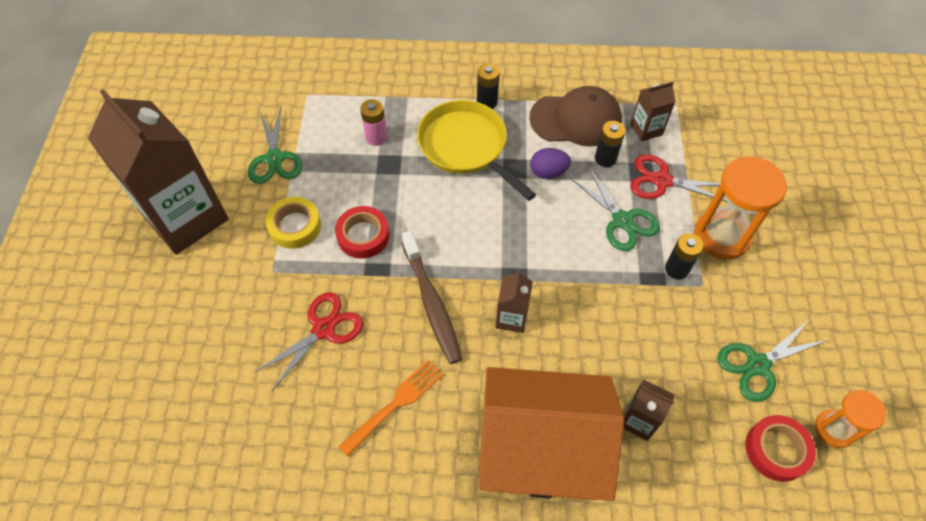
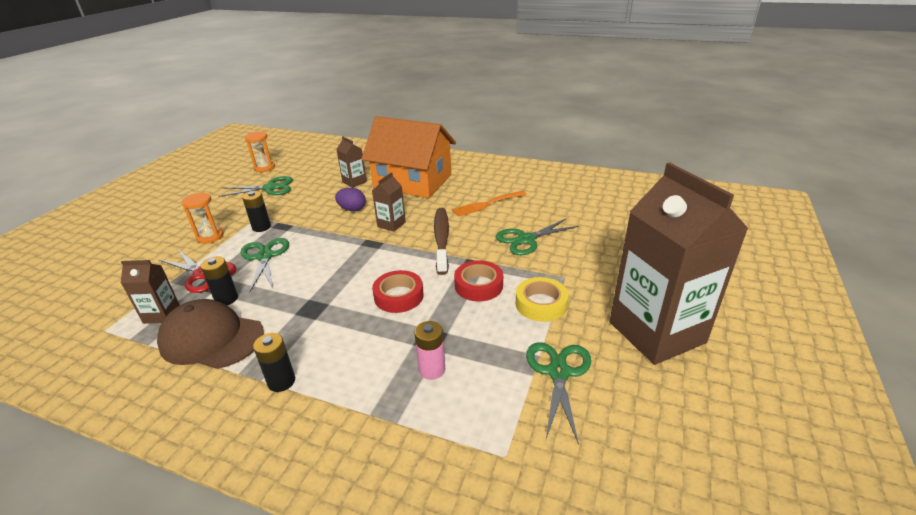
camera: 160 degrees left, 25 degrees down
(323, 329) = (526, 239): red scissors -> green scissors
(466, 147) = (342, 337): yellow pan -> none
(548, 172) = (286, 299): purple egg -> purple egg (352, 209)
(721, 236) = (210, 236): orange hourglass -> orange hourglass, size x0.59
(776, 450) = (299, 166): red tape -> red tape (398, 296)

